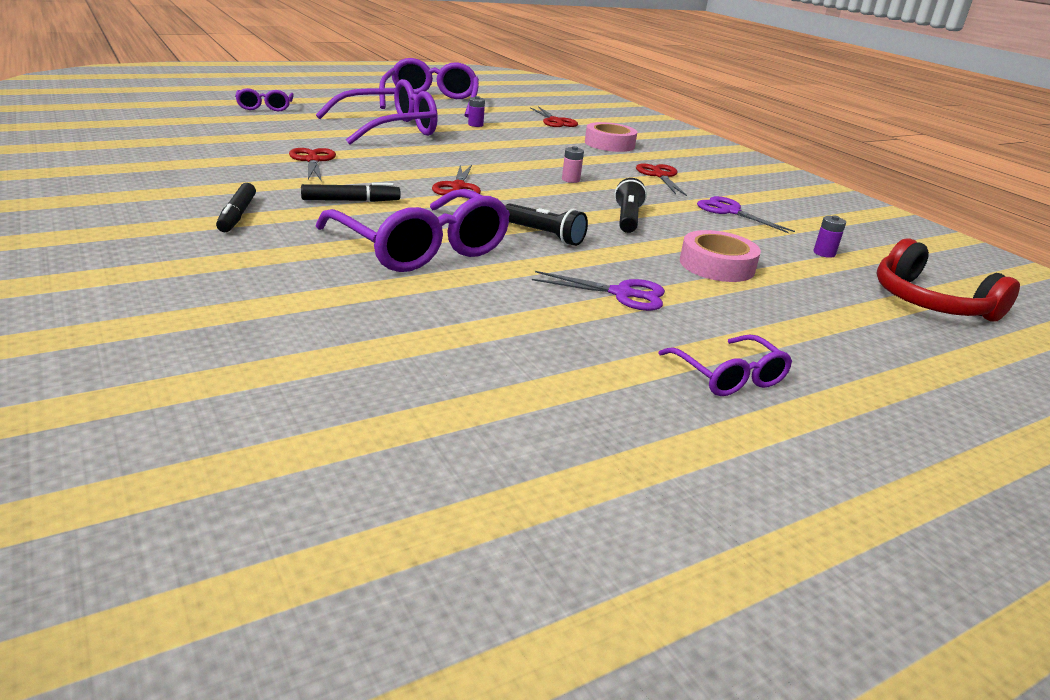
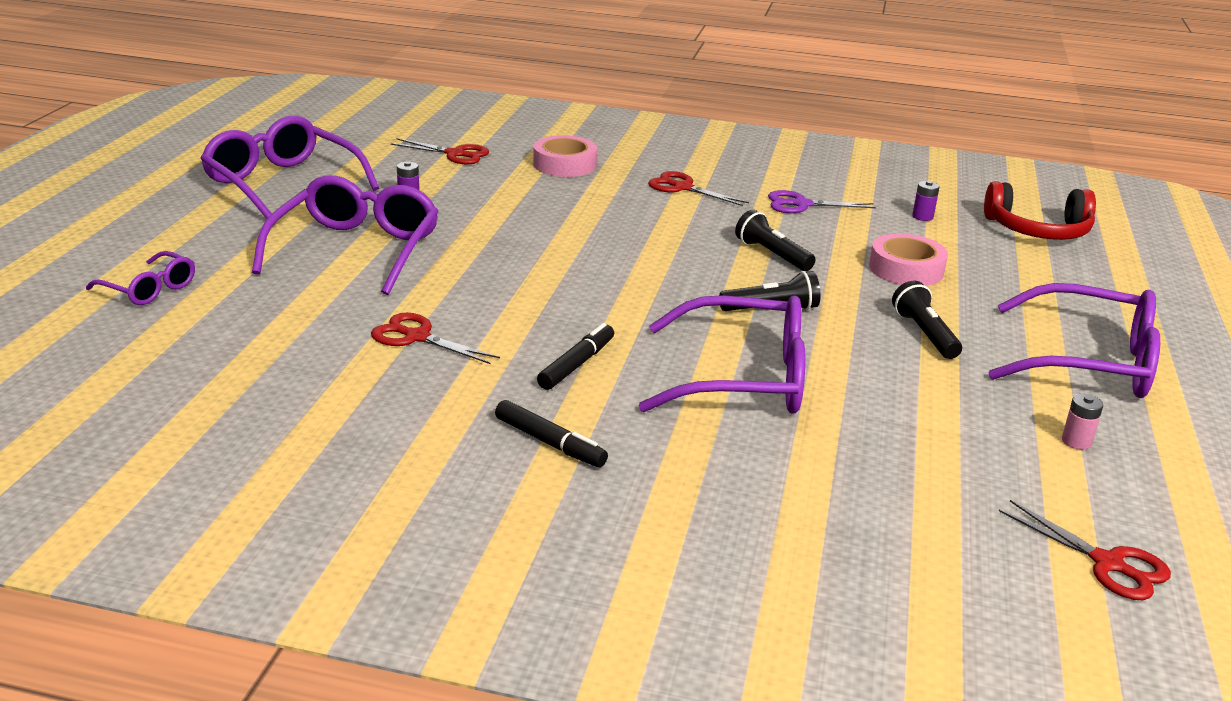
camera: 45 degrees left, 0 degrees up
(458, 187) = (601, 294): red scissors -> red scissors (1108, 563)
(570, 180) = (645, 231): pink battery -> pink battery (1076, 441)
(622, 294) = (924, 334): purple scissors -> black flashlight
(728, 376) = (1089, 362): purple glasses -> purple glasses, size x1.94

